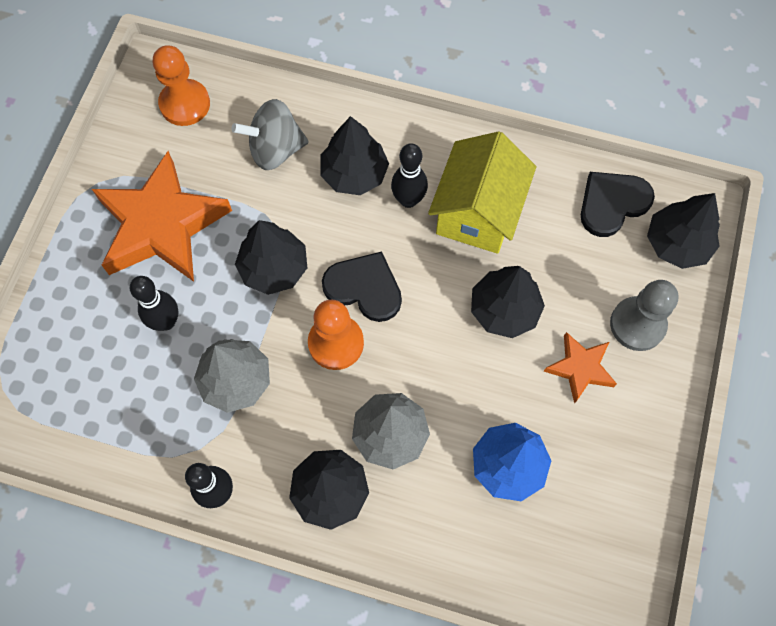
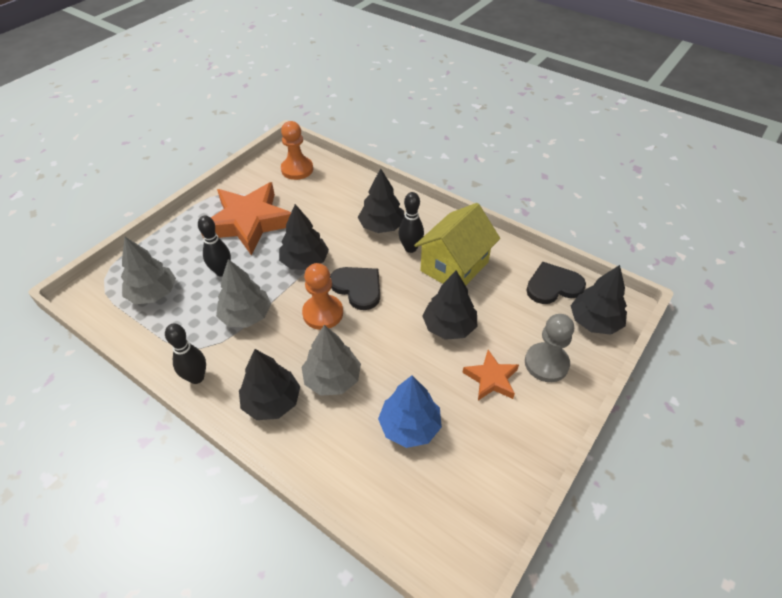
camera: 20 degrees right, 20 degrees down
(88, 388) = (153, 293): none -> grey tree
(275, 150) = (338, 203): grey spinning top -> none

